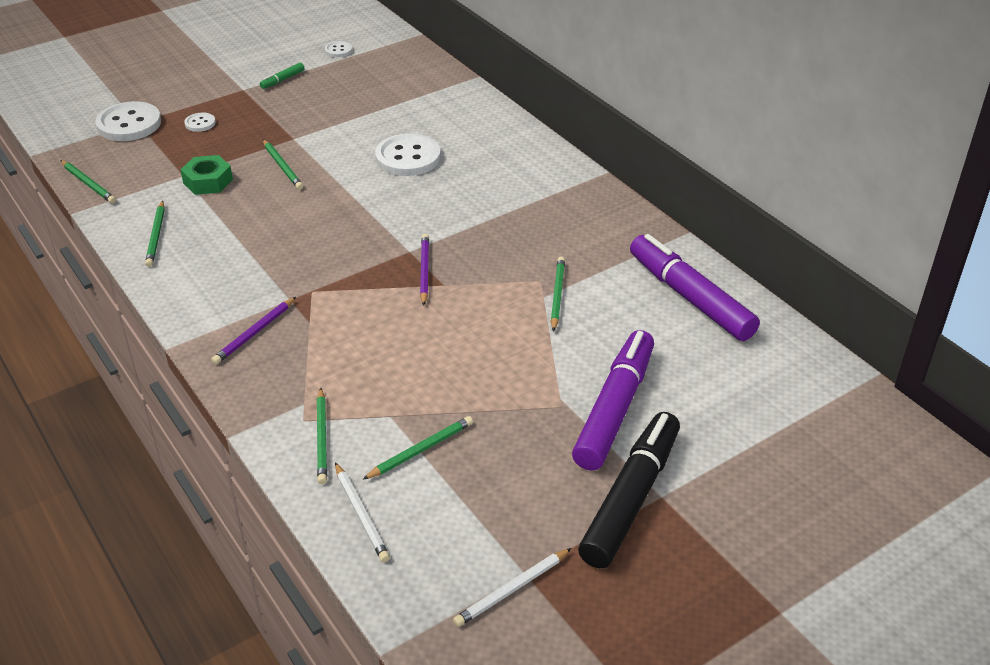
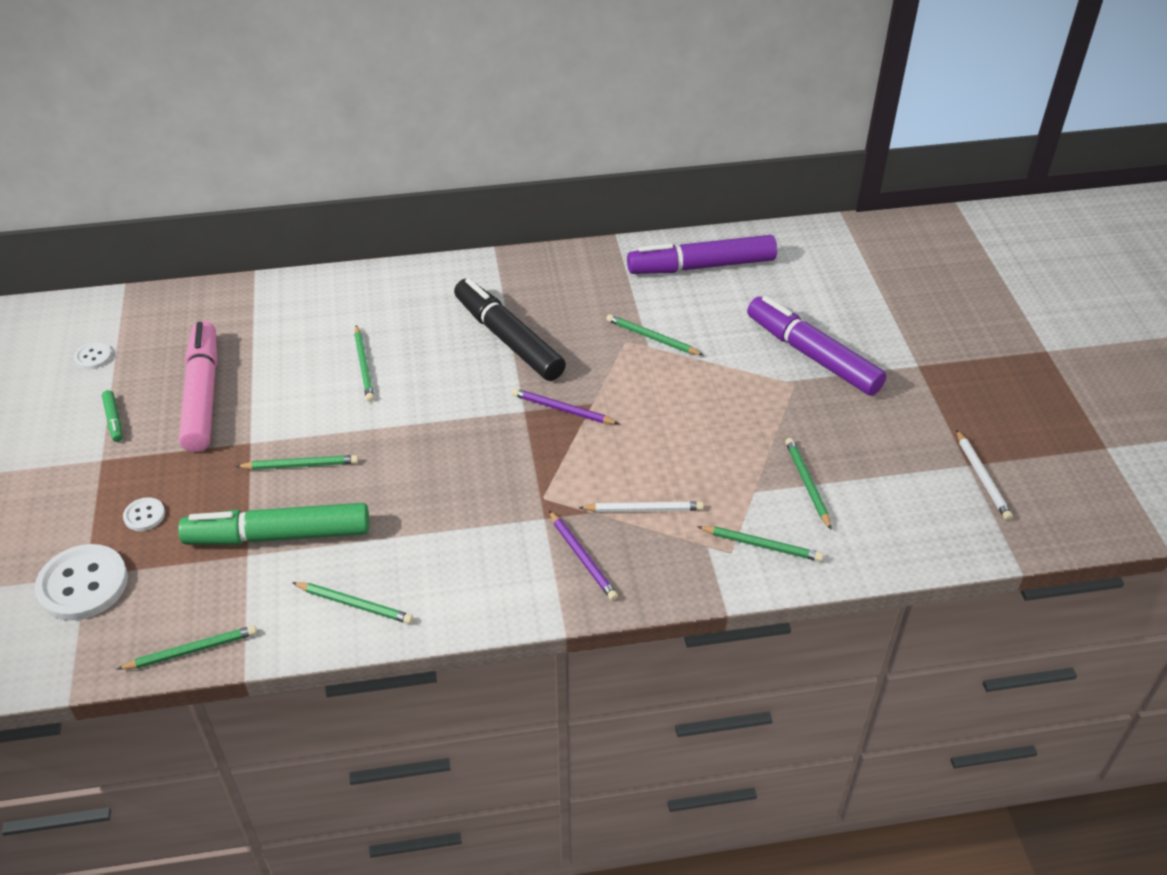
camera: 65 degrees left, 5 degrees up
(208, 181) = (278, 535): green nut -> green marker
(329, 103) = (203, 395): none -> pink marker
(361, 514) = (867, 544): white pencil -> white pencil (643, 509)
(408, 157) = (363, 365): white button -> green pencil
(631, 498) = (913, 381): black marker -> black marker (508, 339)

